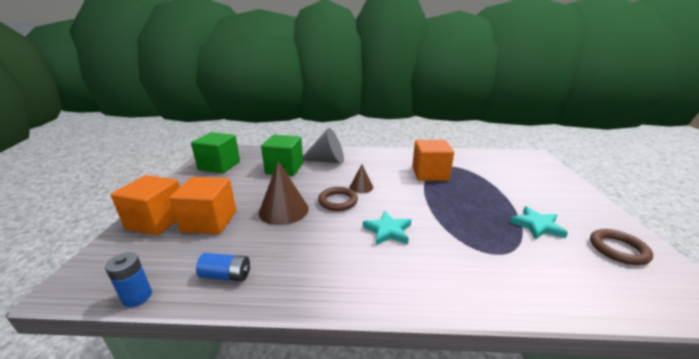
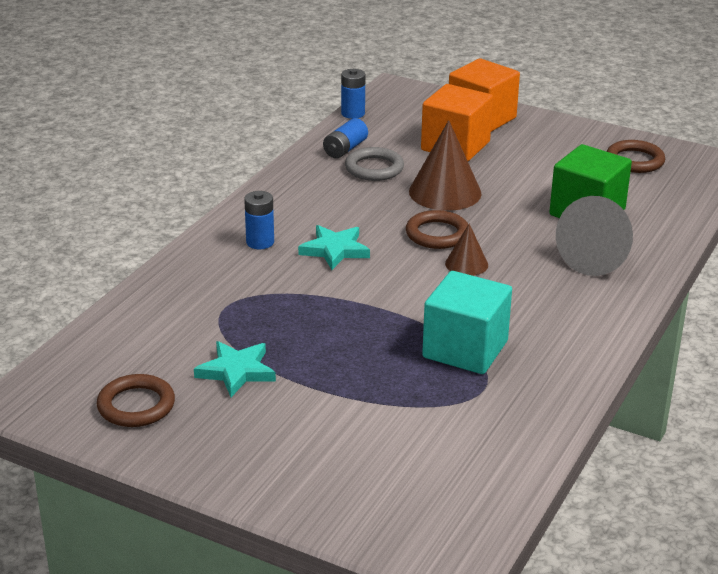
camera: 115 degrees right, 5 degrees up
(219, 165) = (635, 161): green cube -> brown ring
(259, 248) = (374, 168): none -> grey ring
(410, 268) = (260, 242): none -> blue battery
(430, 174) = (465, 349): orange cube -> turquoise cube

